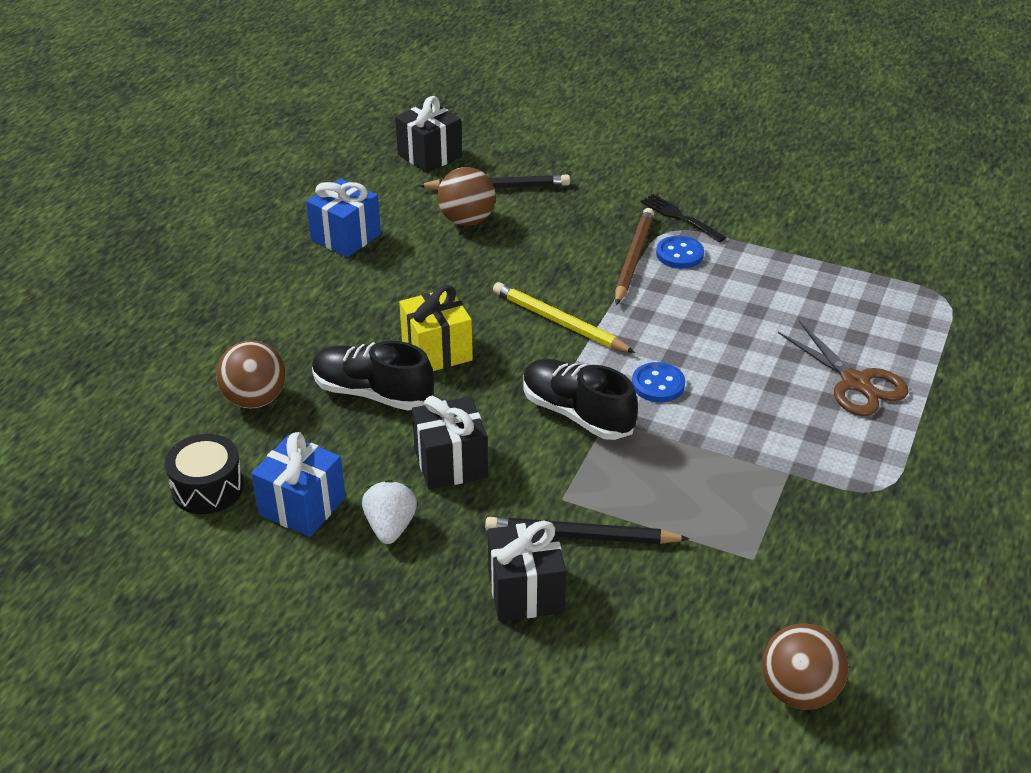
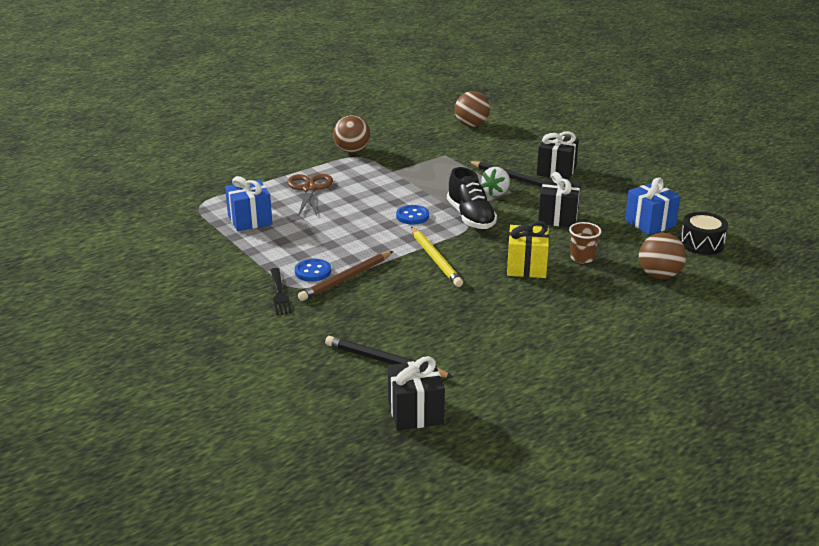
camera: 150 degrees left, 10 degrees down
(346, 237) = (541, 360): blue gift -> blue gift (250, 220)
(372, 393) = (582, 258): black shoe -> brown cup
(390, 527) = (606, 204): white strawberry -> white strawberry (496, 192)
(467, 220) = (435, 342): brown ball -> brown ball (352, 151)

